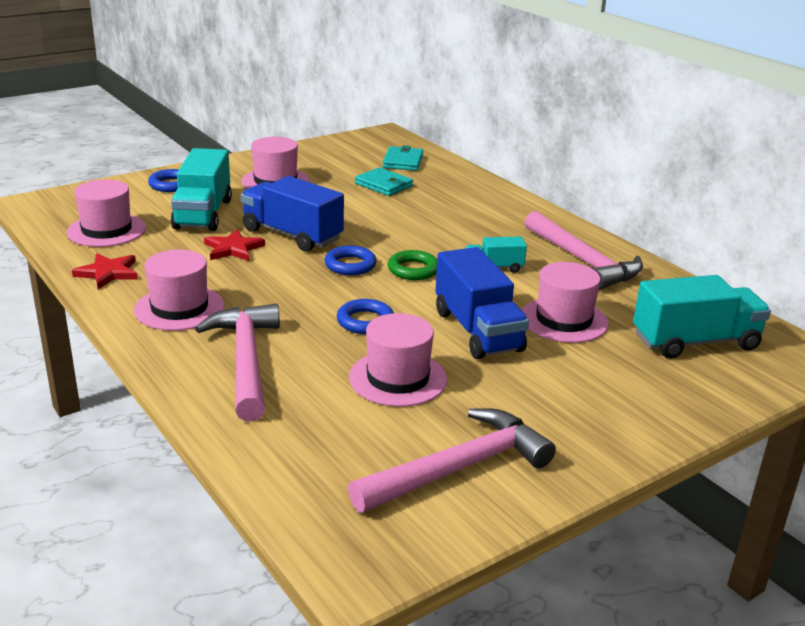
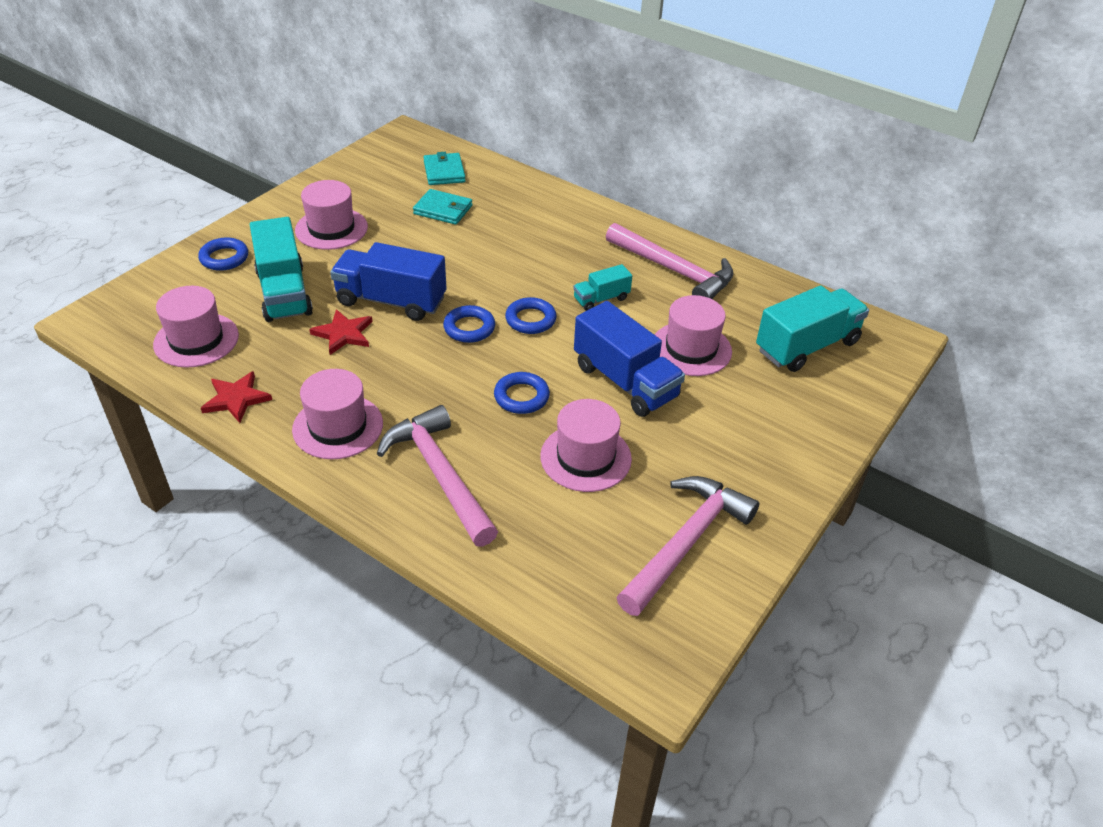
camera: 20 degrees left, 15 degrees up
(413, 270) = (530, 319): green ring -> blue ring

